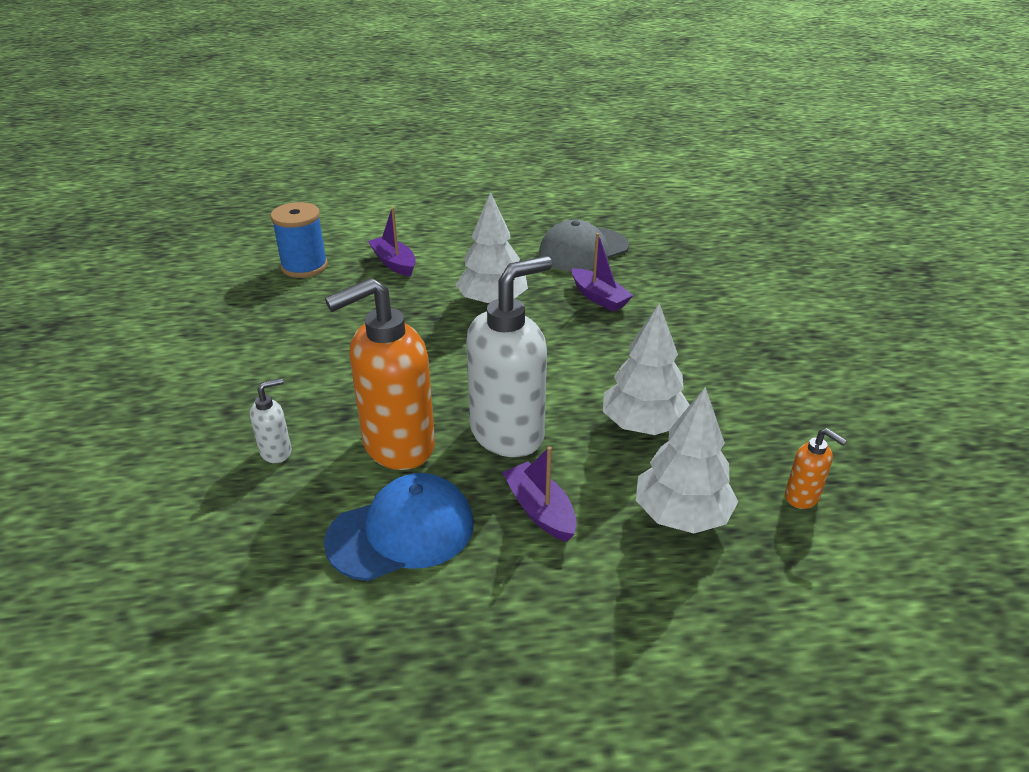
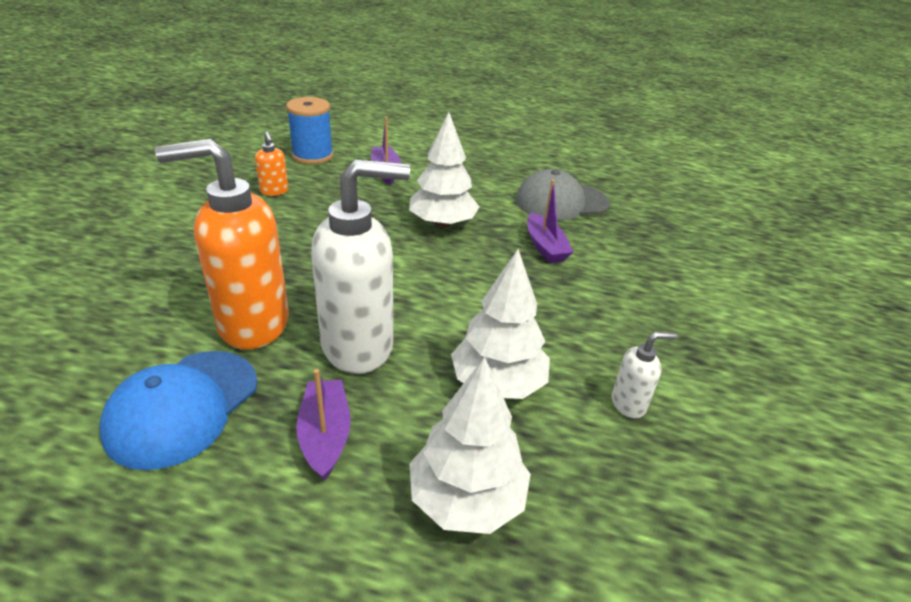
camera: 20 degrees right, 0 degrees up
(276, 452) = (152, 296): white soap dispenser -> white soap dispenser (628, 404)
(401, 532) = (183, 407): blue cap -> blue cap turned 120 degrees clockwise
(802, 497) = (624, 533): orange soap dispenser -> orange soap dispenser (274, 191)

